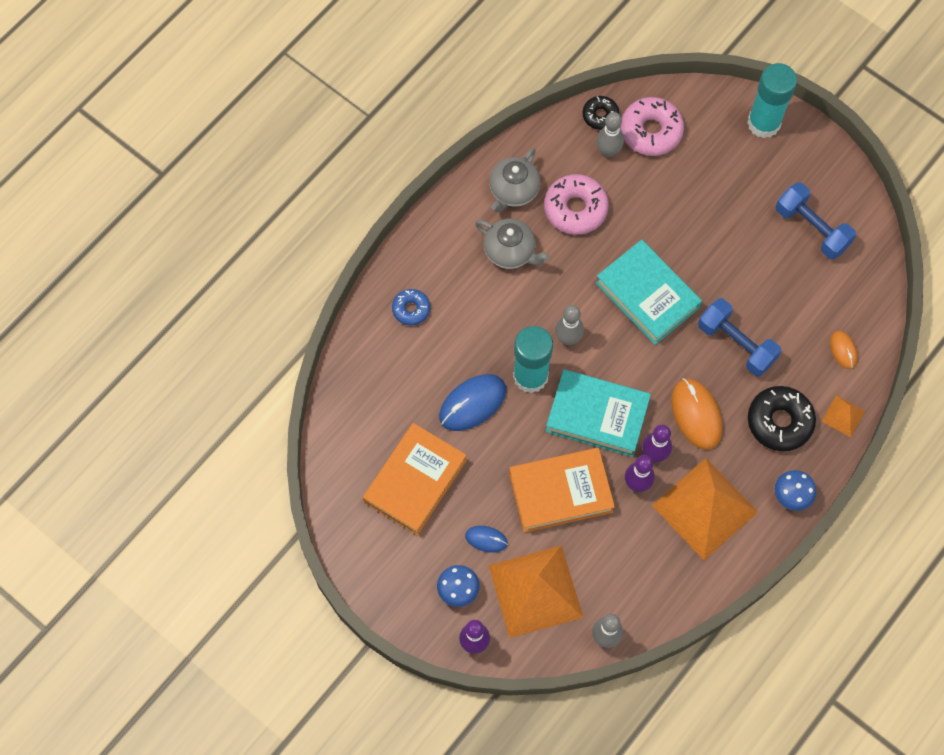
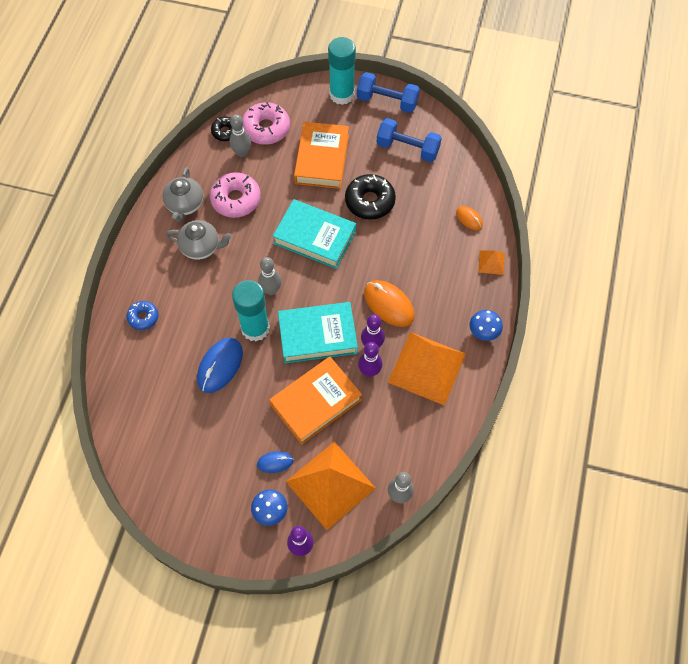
camera: 25 degrees left, 5 degrees down
(415, 481) = (200, 443): orange book -> orange book (322, 159)
(736, 344) = (393, 244): blue dumbbell -> blue dumbbell (387, 101)
(779, 421) = (449, 284): black donut -> black donut (370, 201)

